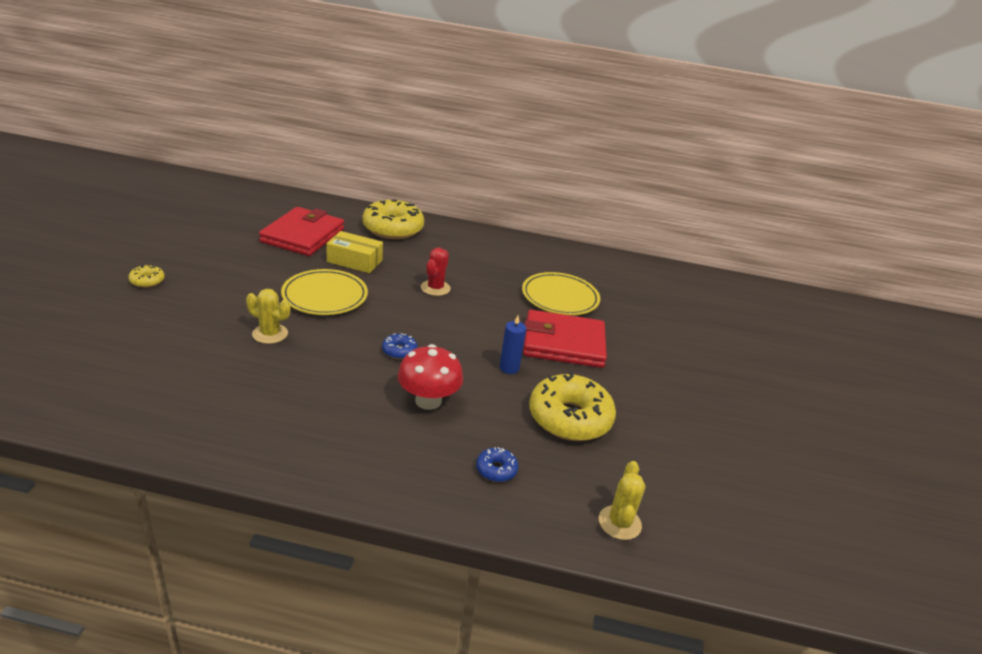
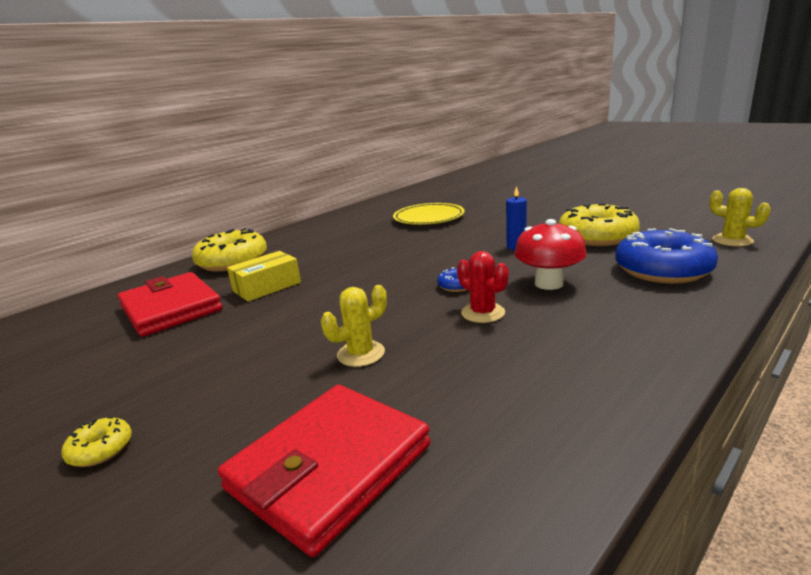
camera: 50 degrees left, 10 degrees down
(325, 296) = (316, 311): yellow plate -> none
(435, 288) = (364, 257): red cactus -> red cactus (483, 313)
(496, 470) = (662, 270): blue donut -> blue donut, size x2.26
(563, 343) = (494, 225): red wallet -> red wallet (330, 467)

